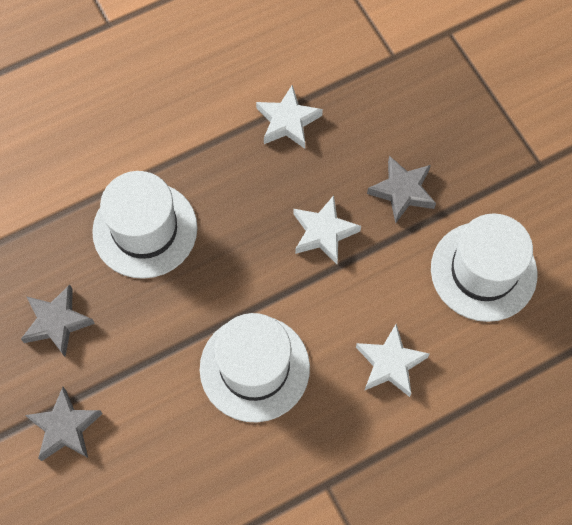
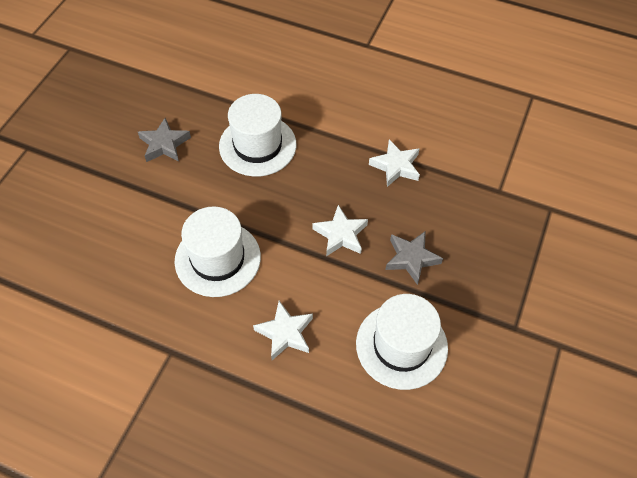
camera: 50 degrees right, 10 degrees down
(65, 428) = (103, 191): grey star -> none

